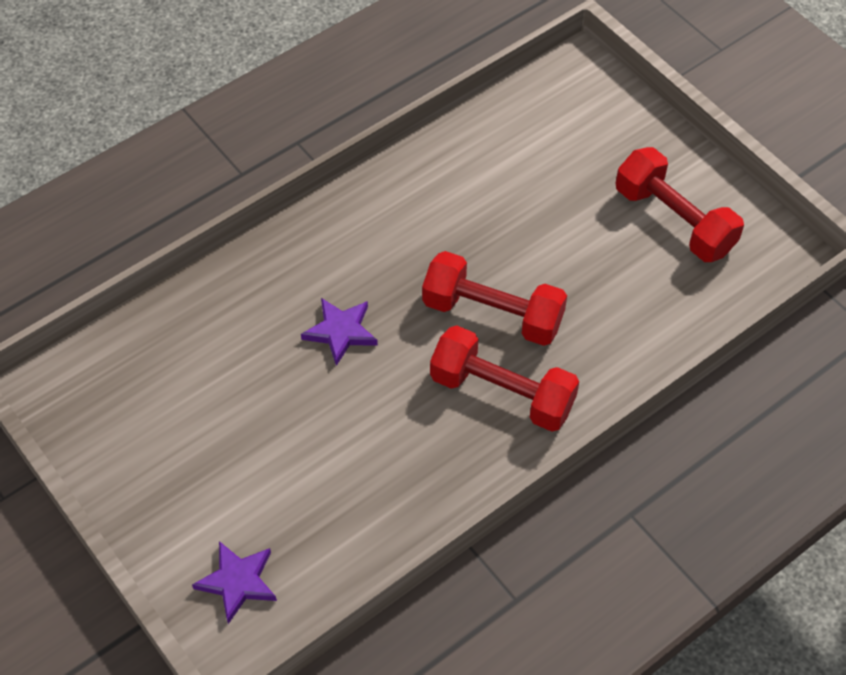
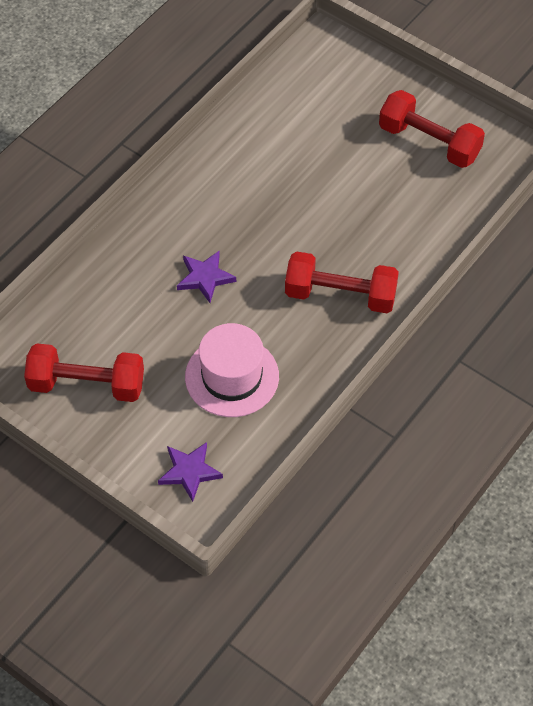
camera: 15 degrees left, 0 degrees up
(332, 468) = (232, 376): none -> pink hat
(492, 314) = (315, 240): red dumbbell -> red dumbbell (87, 385)

